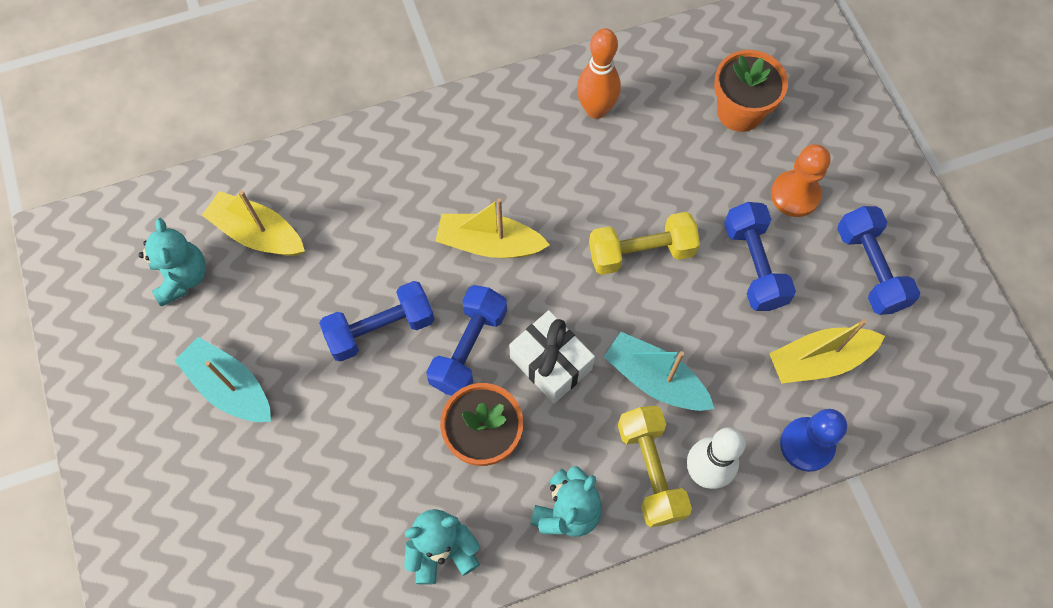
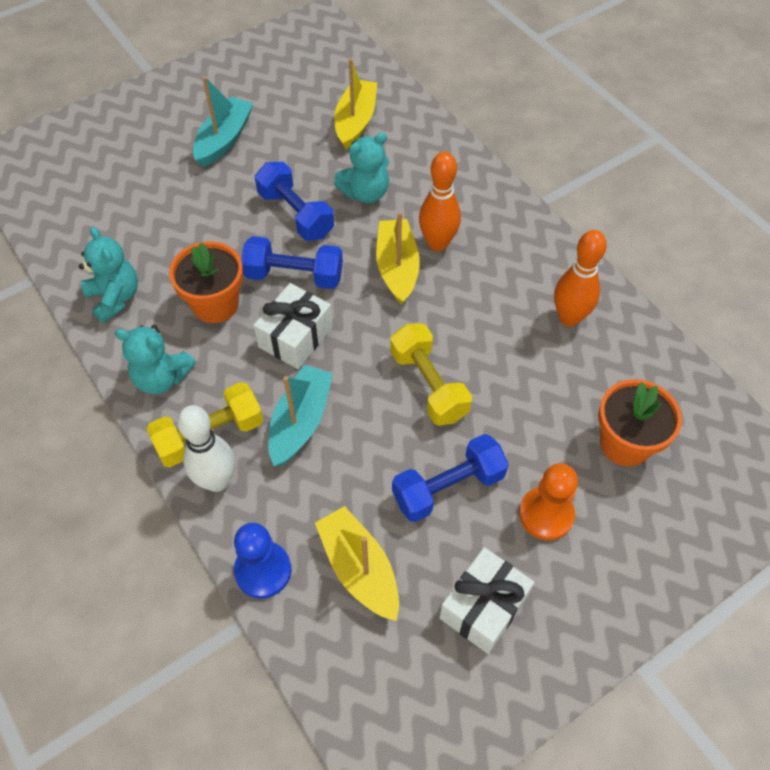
camera: 75 degrees right, 10 degrees down
(182, 277) = (305, 91): turquoise teddy bear -> turquoise teddy bear (365, 193)
(469, 197) = (437, 243): none -> orange bowling pin
(870, 269) = (483, 607): blue dumbbell -> white gift

